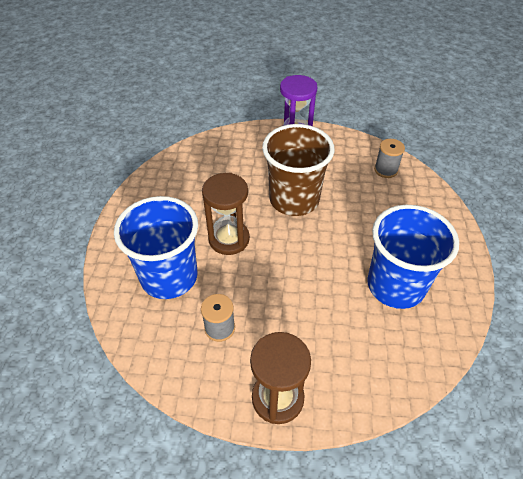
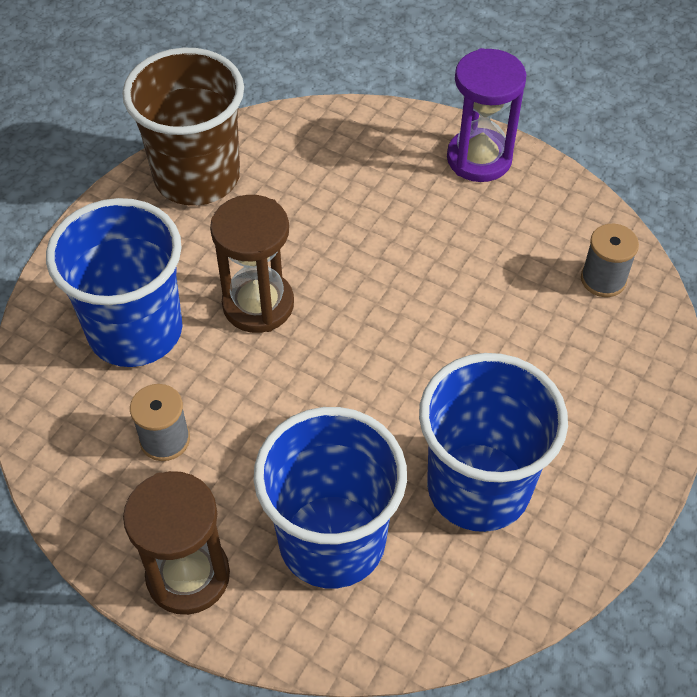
camera: 25 degrees right, 5 degrees up
(294, 199) = (404, 275): brown cup -> brown cup (197, 177)
(342, 344) = (332, 541): none -> blue cup

